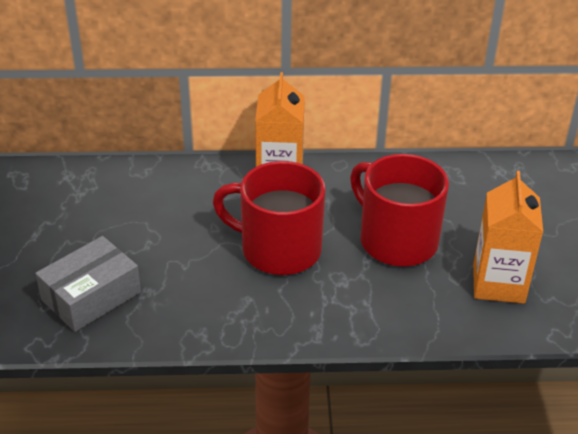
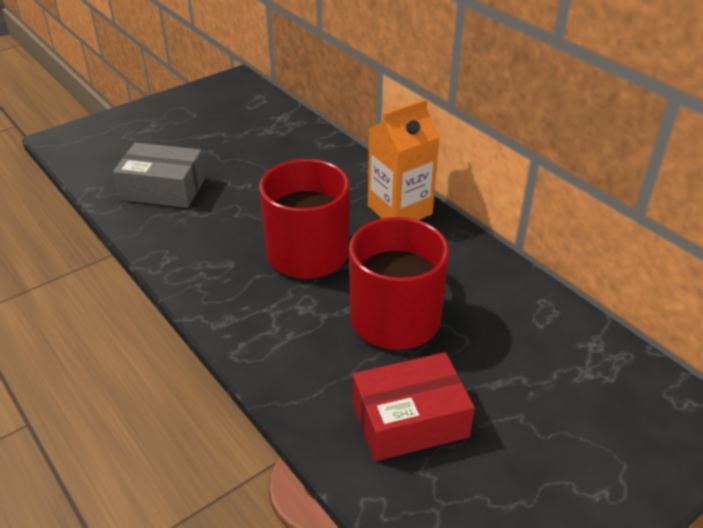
camera: 55 degrees right, 0 degrees up
(498, 283) = (410, 420): orange carton -> red box

